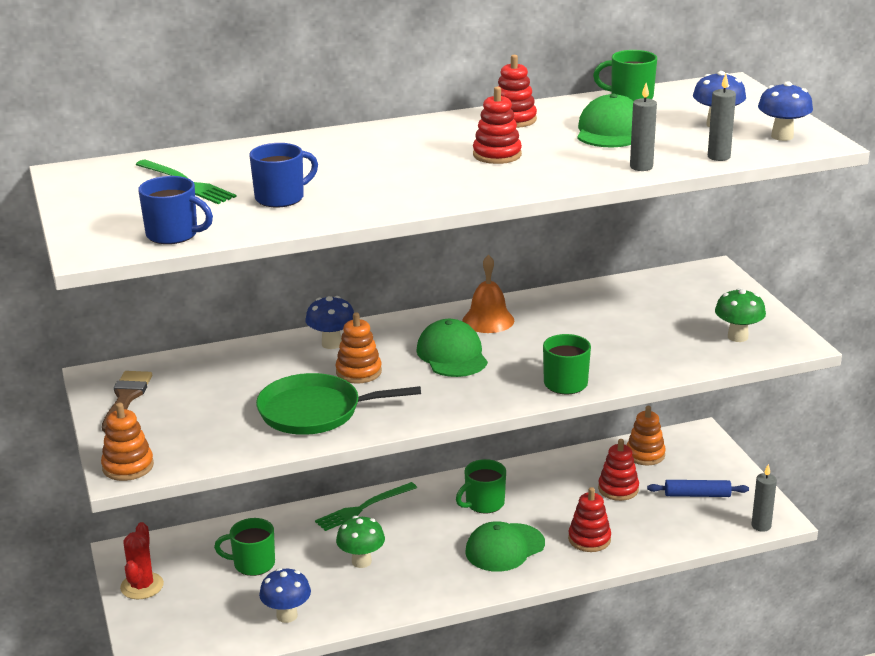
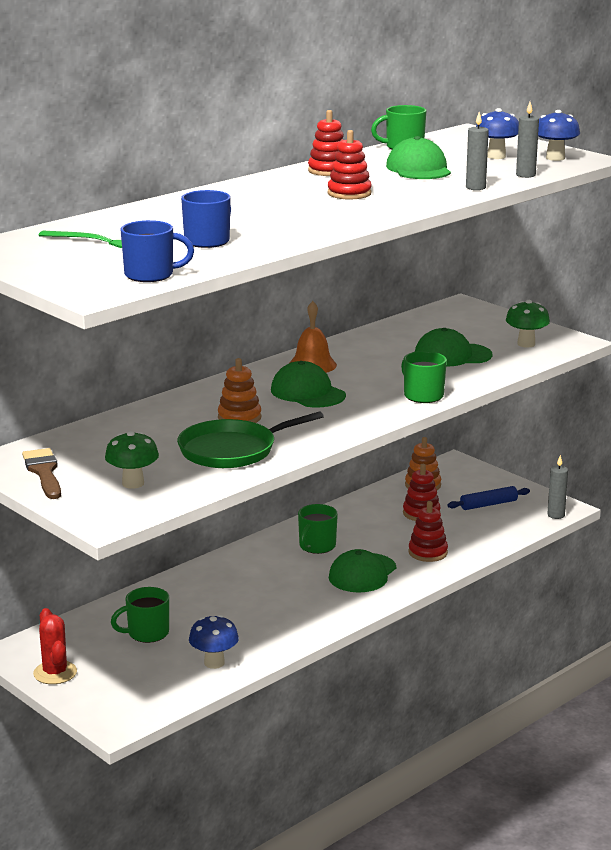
camera: 25 degrees left, 5 degrees down
(128, 466) = (105, 518): orange stacking toy -> none
(331, 344) = (192, 402): blue mushroom -> none
(361, 561) = (246, 610): green mushroom -> green mushroom (133, 483)
(363, 508) = (211, 571): green fork -> none
(643, 336) = (452, 355): none -> green cap

